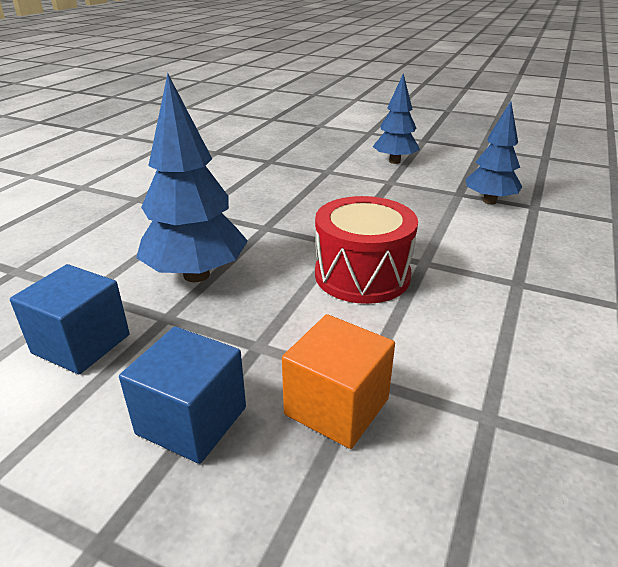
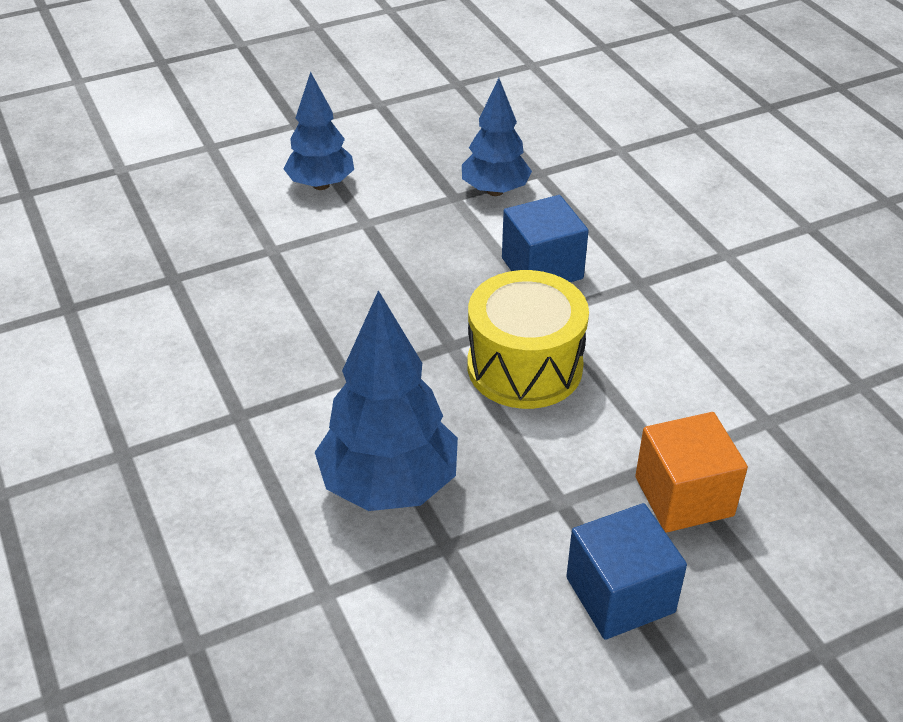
camera: 50 degrees left, 10 degrees up
(81, 344) = (428, 632): blue cube -> blue cube (542, 268)
(362, 275) = (524, 367): red drum -> yellow drum

